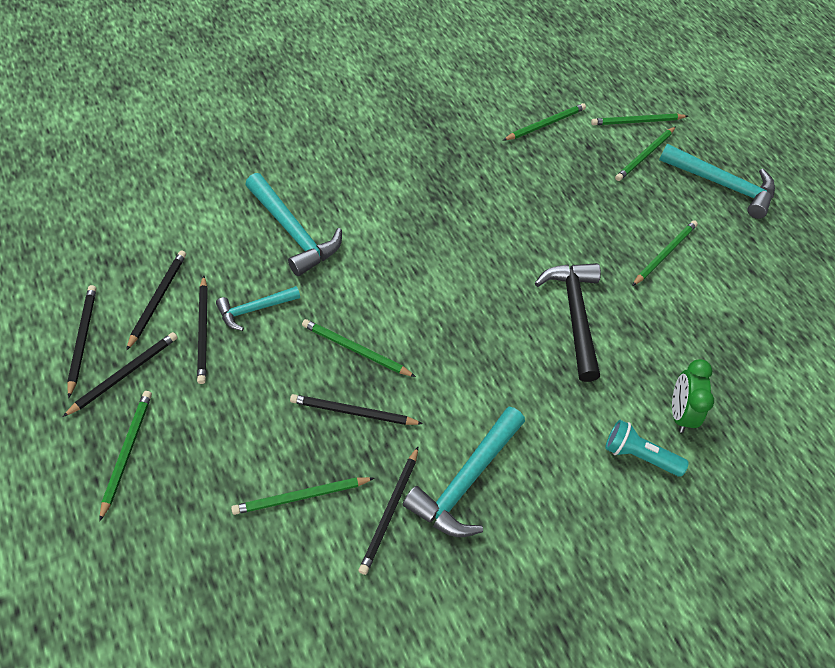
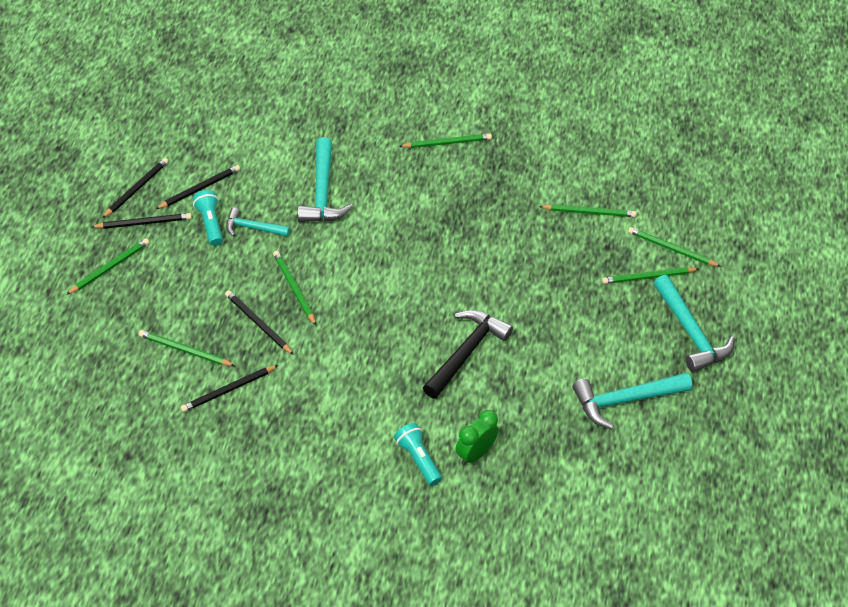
camera: 40 degrees right, 5 degrees down
(203, 331) = (210, 224): black pencil -> turquoise flashlight
(466, 480) = (290, 403): turquoise hammer -> turquoise hammer (625, 400)
(664, 254) = (582, 352): green pencil -> green pencil (447, 143)

